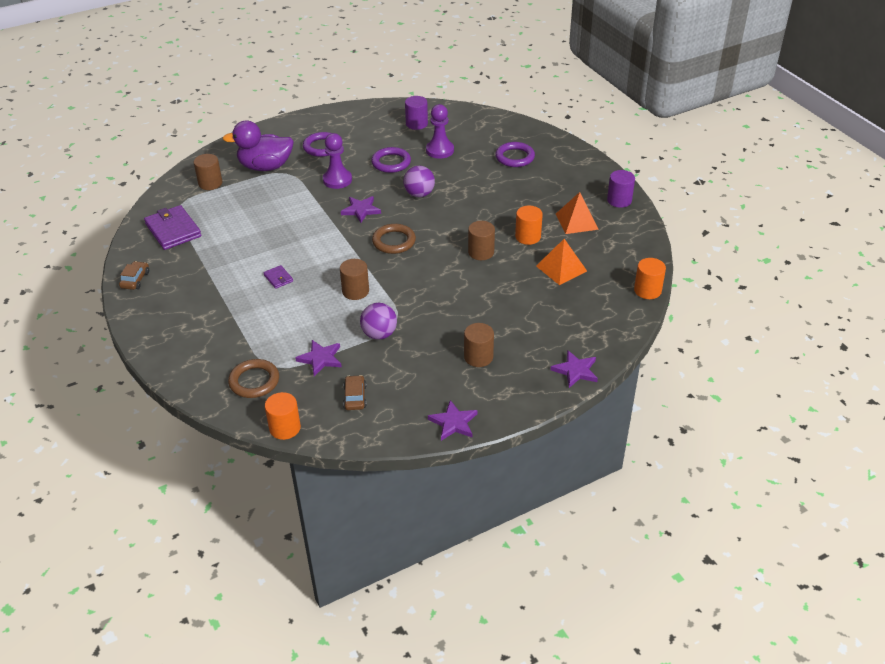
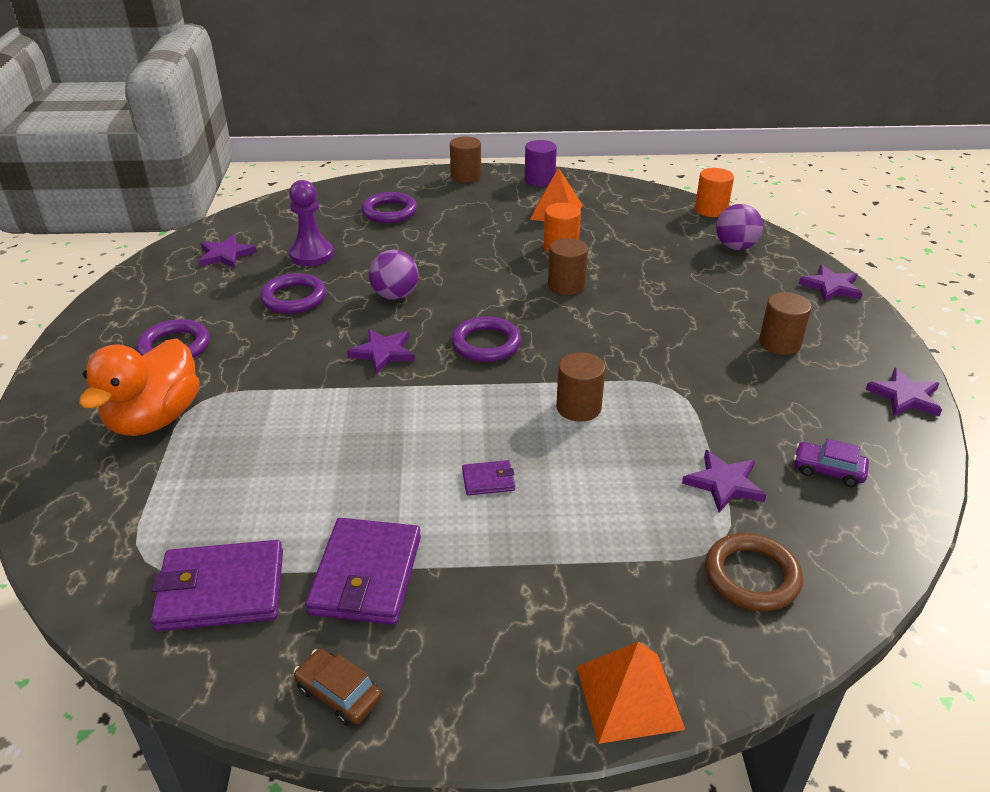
camera: 65 degrees left, 5 degrees down
(199, 264) = (366, 575): none -> purple wallet
(210, 183) = (123, 500): brown cylinder -> brown cylinder (466, 176)
(265, 167) = (155, 419): purple duck -> orange duck
(285, 428) = (883, 566): orange cylinder -> none
(337, 180) = (282, 355): purple pawn -> none
(355, 397) = (828, 470): brown car -> purple car
(379, 334) = (693, 411): purple ball -> purple ball (735, 247)
(394, 241) = (486, 344): brown ring -> purple ring
(416, 124) = (226, 255): purple cylinder -> purple star
(561, 268) = (638, 244): orange pyramid -> orange pyramid (629, 697)

